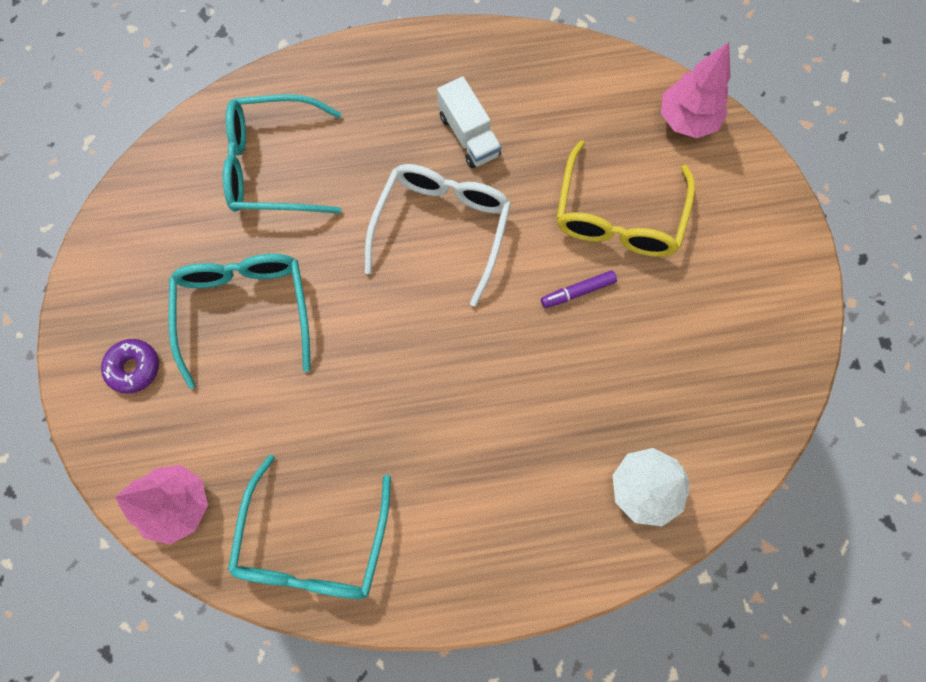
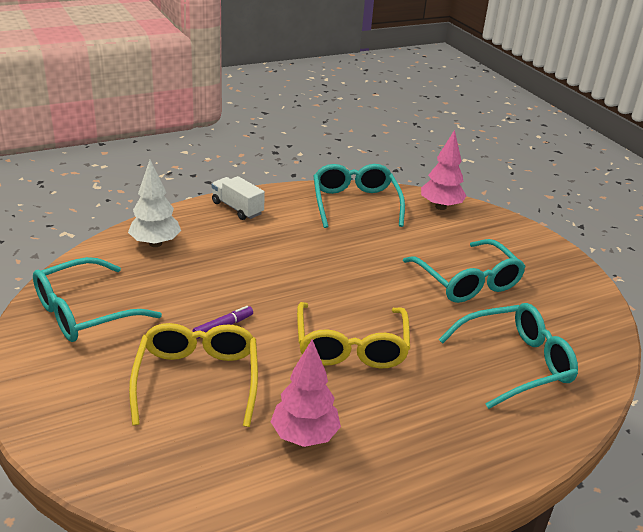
camera: 160 degrees right, 40 degrees down
(134, 368) = (515, 249): purple donut -> none
(442, 228) = (351, 347): white glasses -> yellow glasses
(469, 135) = (359, 416): white truck -> white truck (237, 208)
(687, 120) = (133, 472): pink tree -> pink tree (304, 436)
(738, 352) = (84, 312): none -> turquoise glasses

